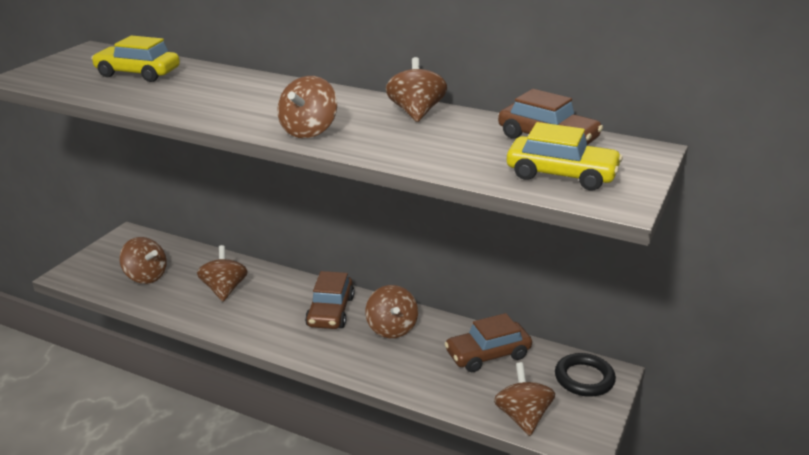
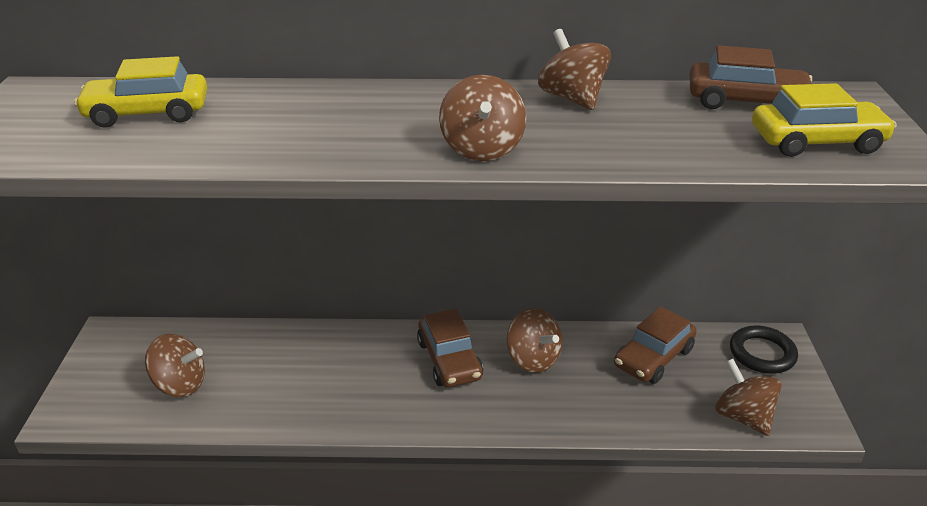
camera: 25 degrees left, 5 degrees up
(224, 289) = (299, 371): brown spinning top -> none

